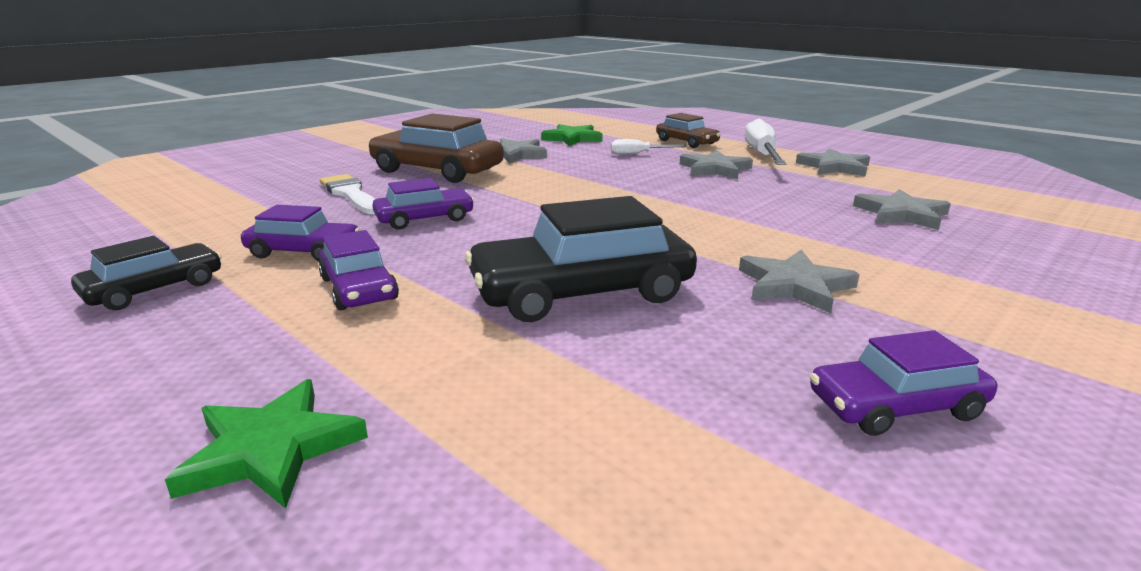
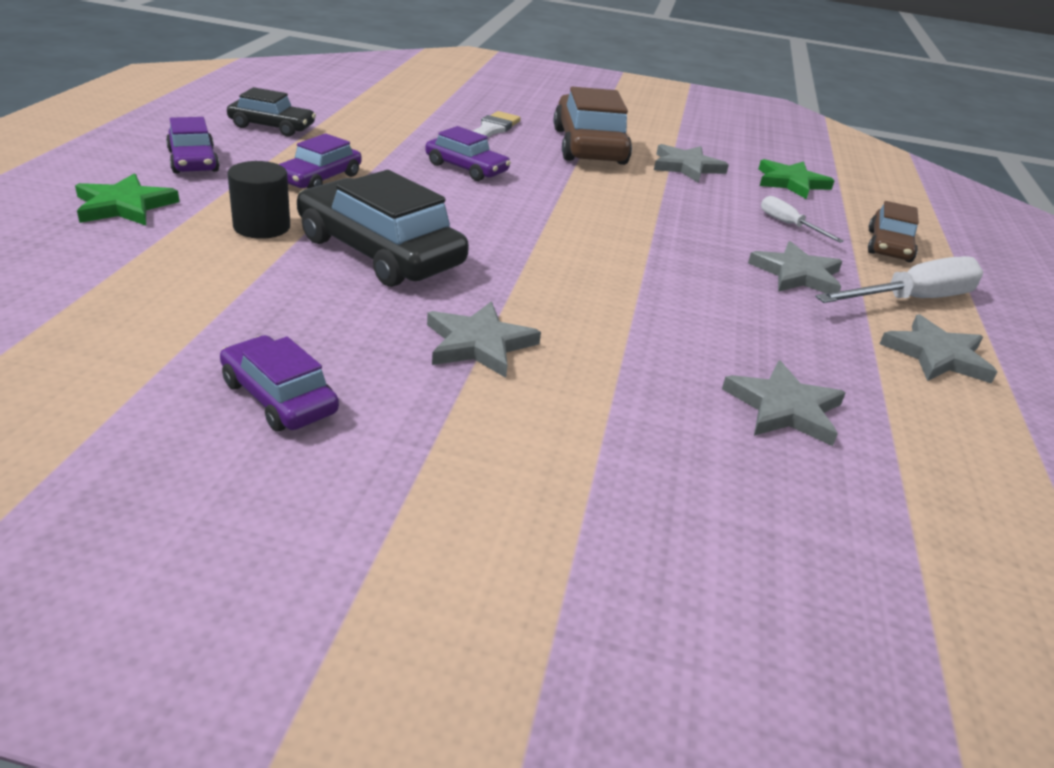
camera: 55 degrees right, 10 degrees up
(304, 251) = (363, 147): purple car -> purple car (193, 161)
(459, 346) = (262, 227): none -> black cylinder

